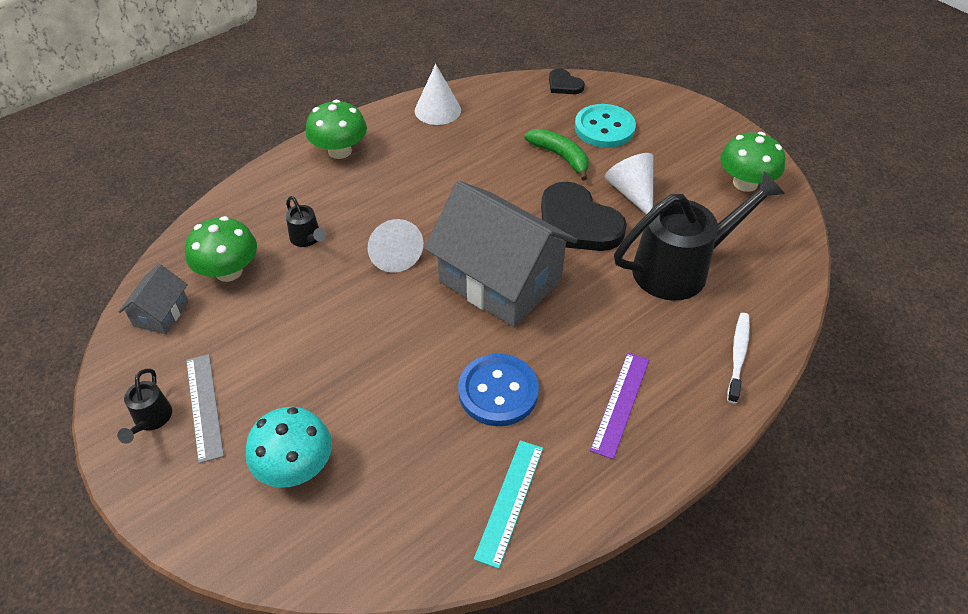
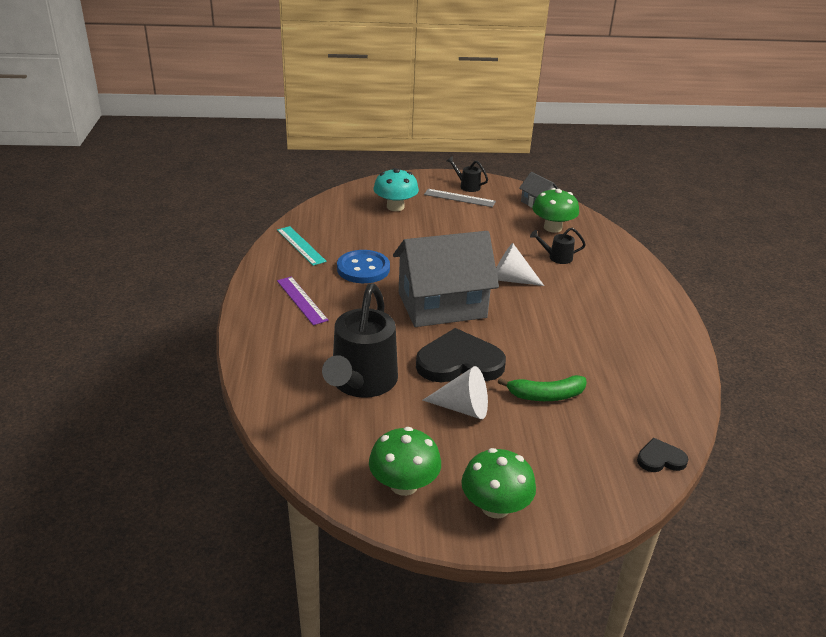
camera: 125 degrees right, 15 degrees down
(340, 151) = (646, 299): green mushroom -> green mushroom (495, 507)
(437, 110) = (670, 363): white cone -> none
(604, 128) = (564, 444): turquoise button -> none
(738, 355) = (267, 360): white toothbrush -> none

